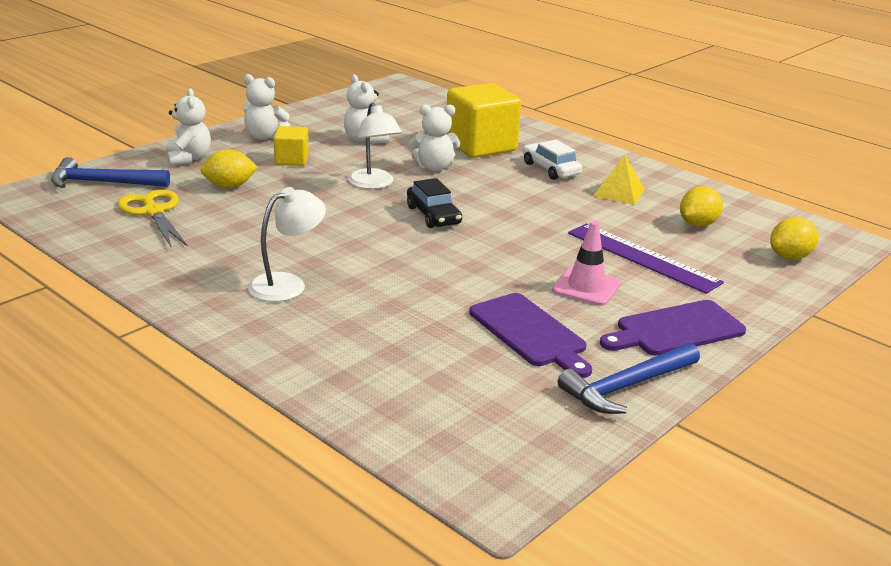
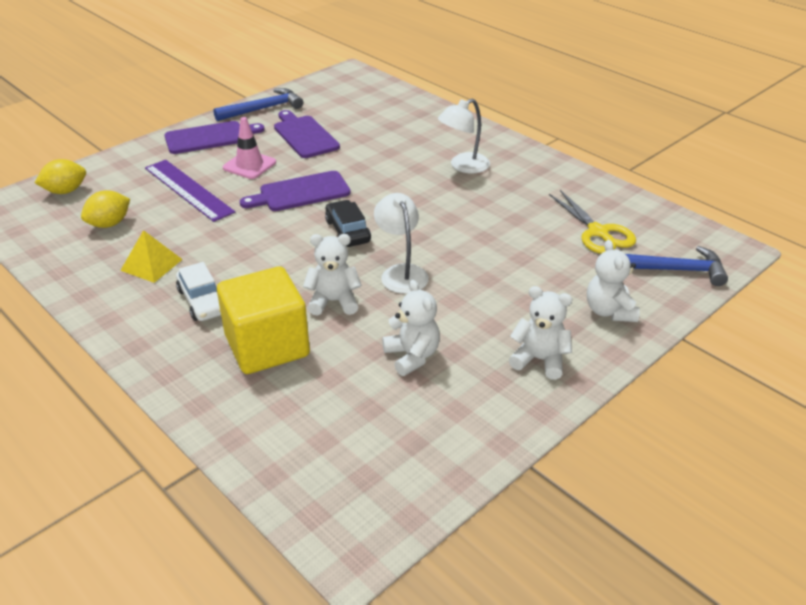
camera: 175 degrees left, 10 degrees up
(229, 186) = (545, 267): yellow lemon -> none
(291, 160) = (494, 311): yellow cube -> none
(501, 253) = (300, 192): none -> purple cutting board

